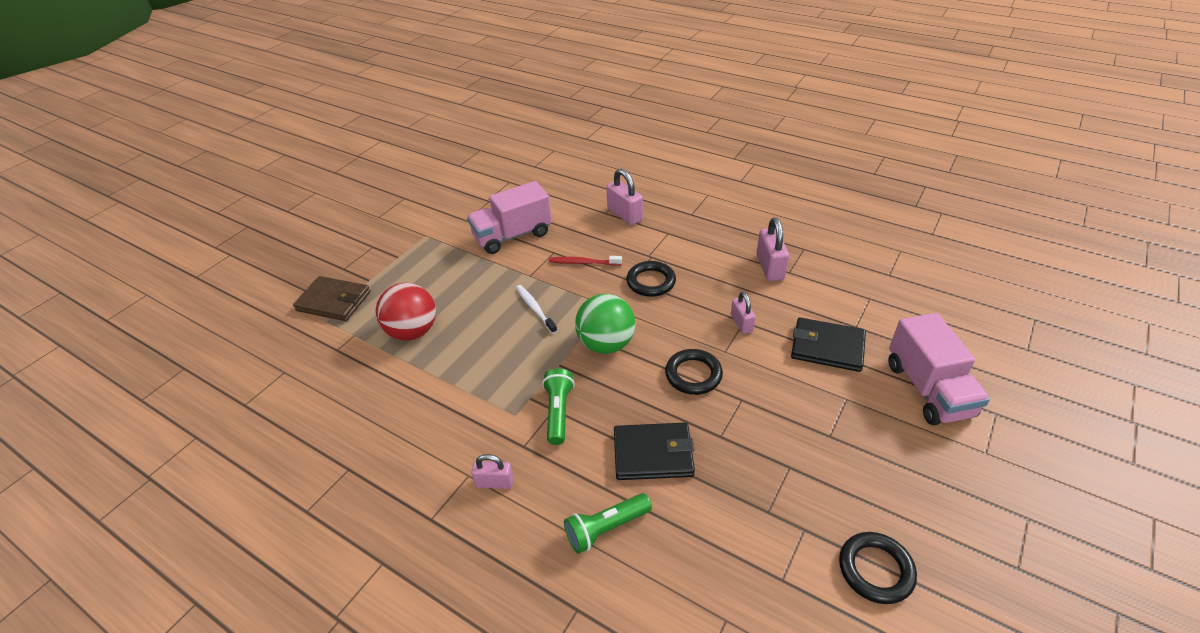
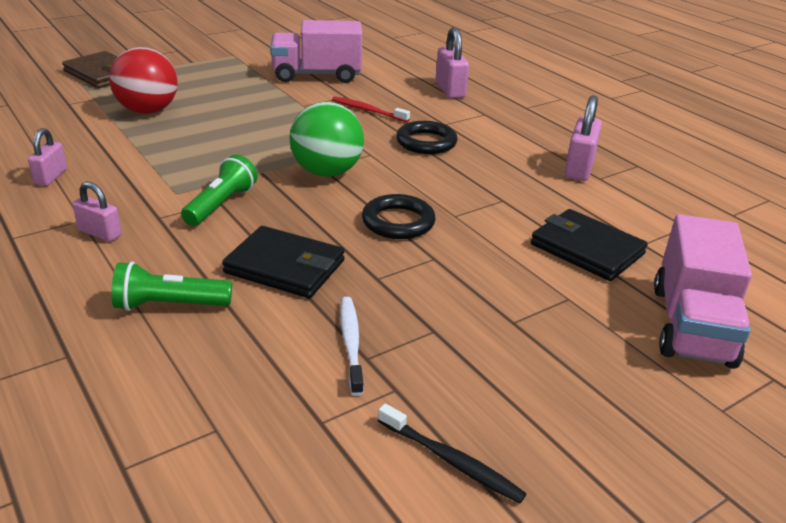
camera: 20 degrees right, 10 degrees down
(535, 309) = (282, 128): white toothbrush -> white toothbrush (351, 343)
(741, 323) = (498, 200): pink padlock -> pink padlock (51, 177)
(875, 570) = (451, 460): black ring -> black toothbrush

